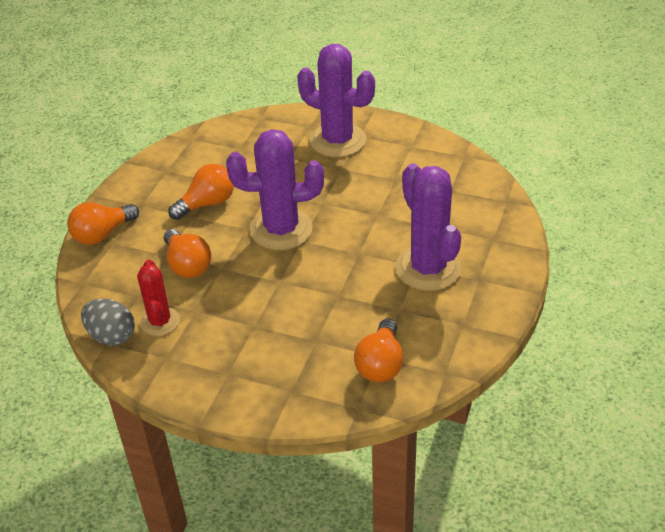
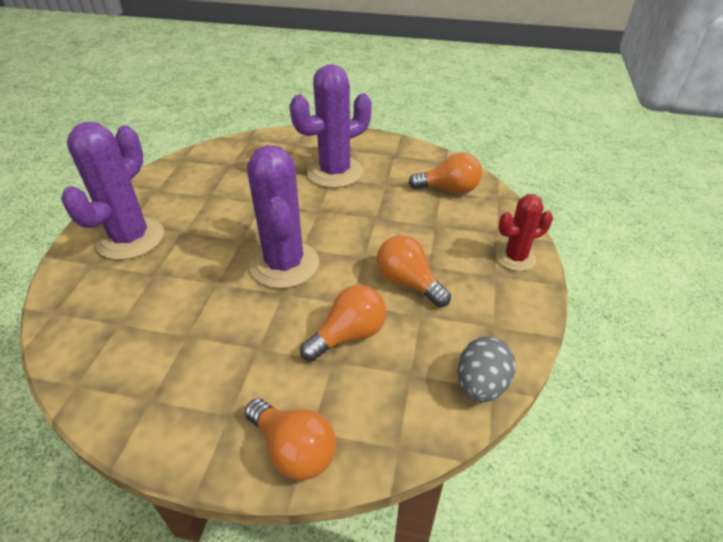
camera: 100 degrees left, 0 degrees up
(160, 321) = (444, 342): red cactus -> red cactus (515, 258)
(207, 204) = (233, 337): orange light bulb -> orange light bulb (408, 283)

